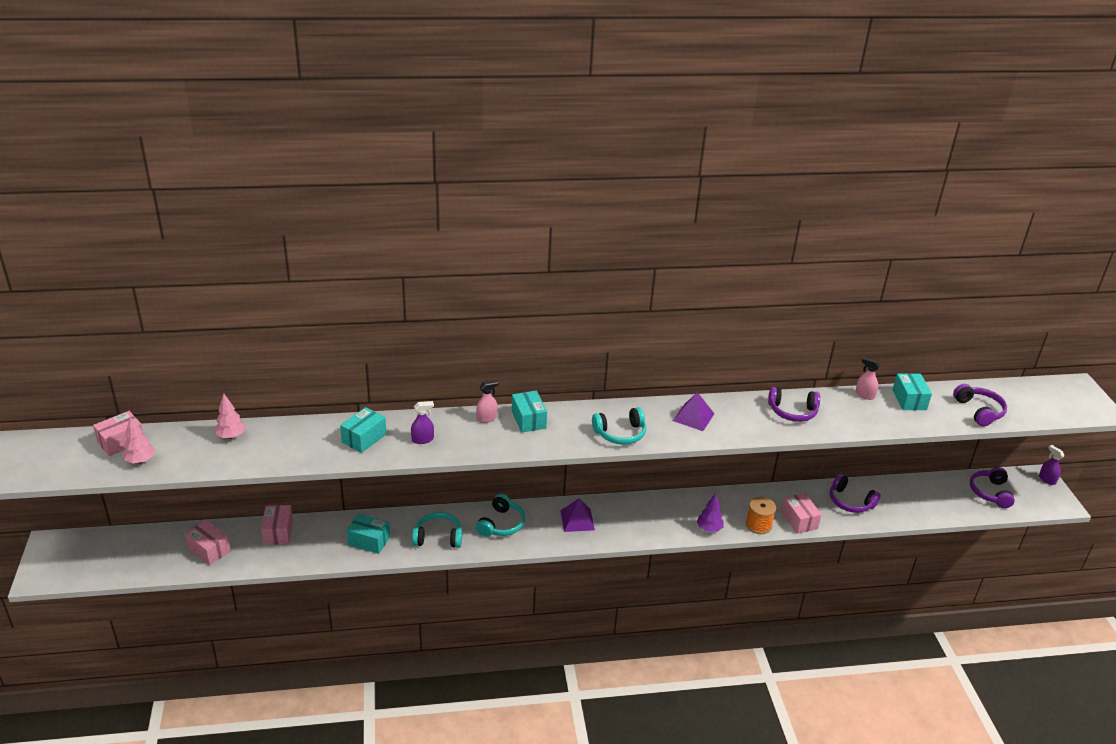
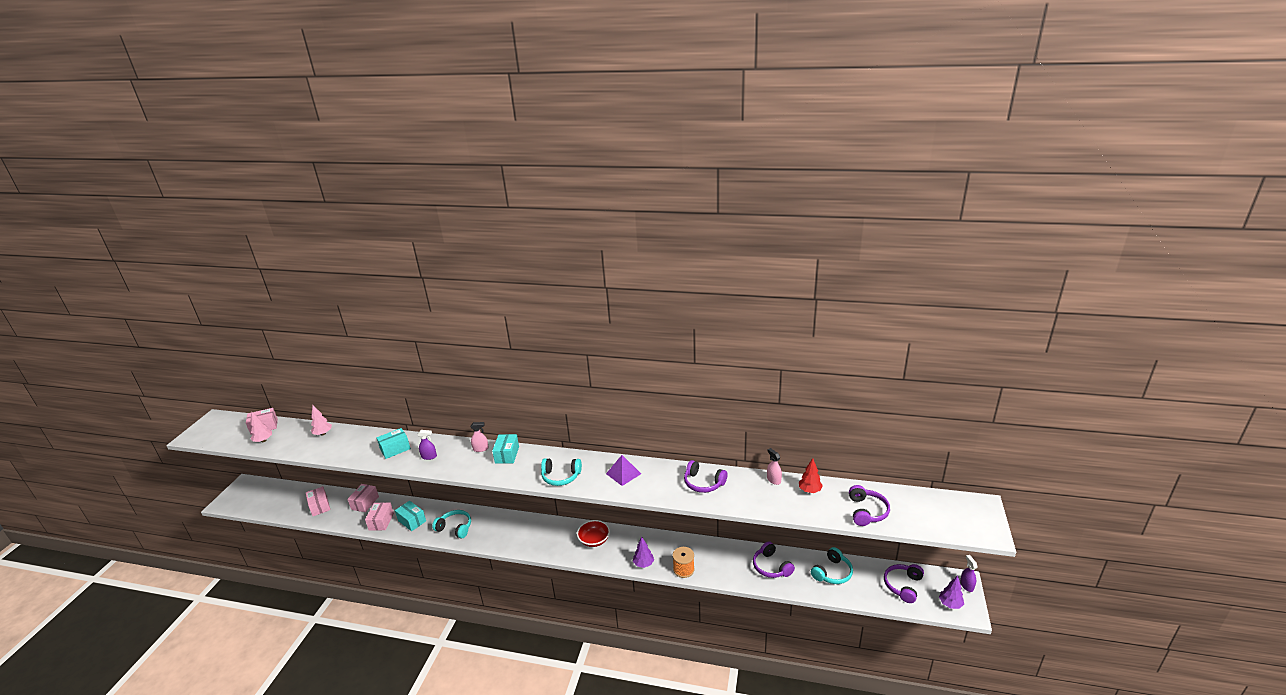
camera: 25 degrees right, 5 degrees down
(501, 524) = (501, 527): turquoise headphones -> turquoise headphones (832, 572)
(577, 520) = (553, 536): purple pyramid -> none
(632, 515) = (594, 540): none -> red bowl
(799, 520) = (718, 573): pink box -> pink box (381, 521)
(909, 400) = (809, 490): turquoise box -> red tree
(1042, 501) = (950, 604): none -> purple tree

